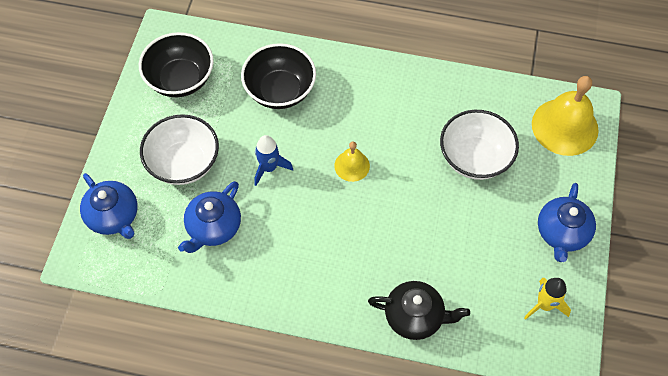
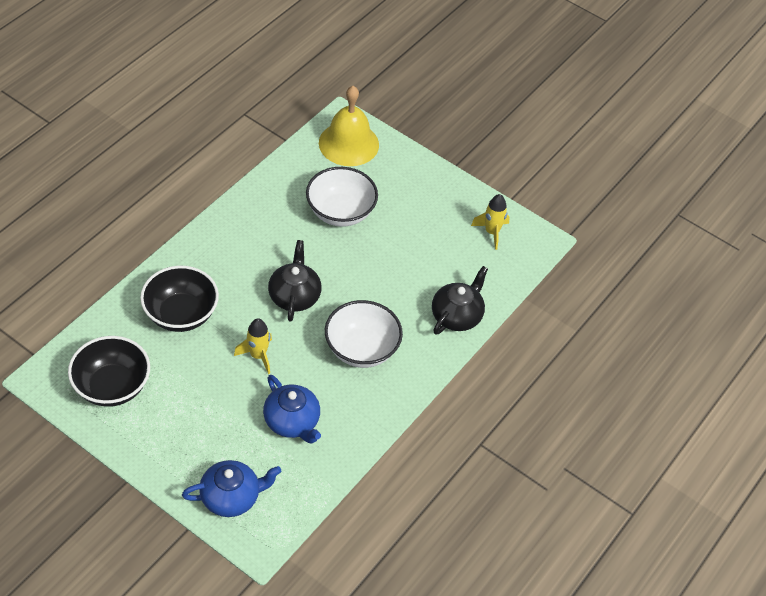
camera: 70 degrees left, 10 degrees down
(184, 163) = (209, 419): white bowl -> white bowl (361, 349)
(269, 168) = (258, 356): blue rocket -> yellow rocket
(352, 166) = (294, 296): yellow bell -> black teapot
(562, 233) = (439, 192): blue teapot -> none

